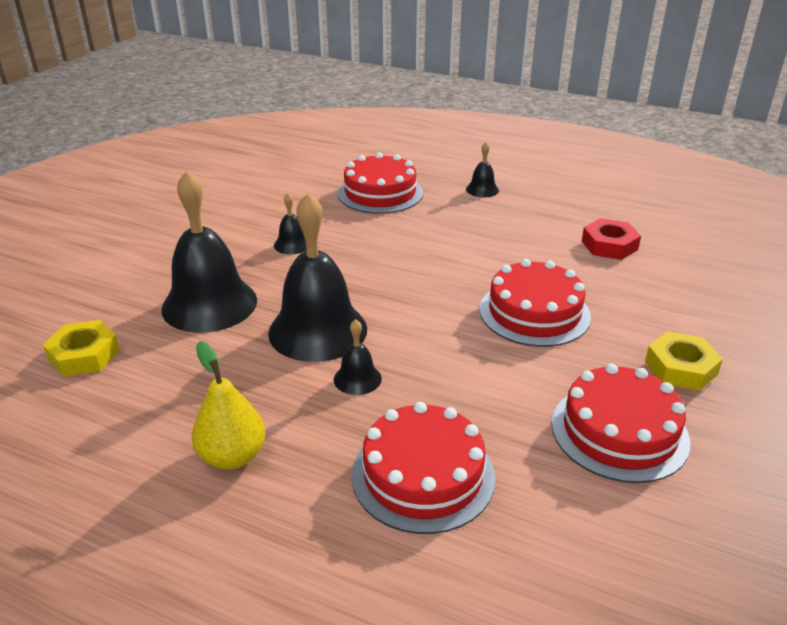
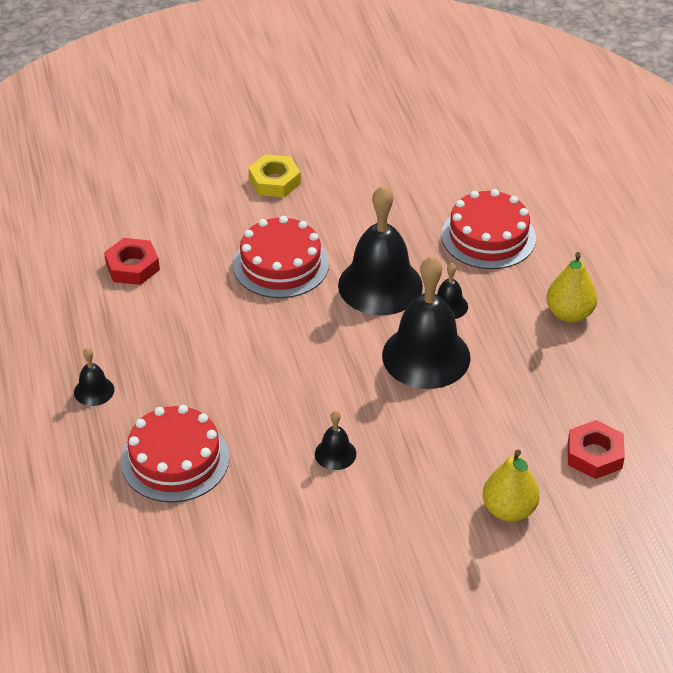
camera: 130 degrees left, 10 degrees up
(84, 355) = (594, 455): yellow nut -> red nut
(126, 285) = (509, 510): none -> yellow pear
(209, 304) = (468, 437): black bell -> black bell (380, 285)
(619, 431) = (366, 184): red cake -> none

